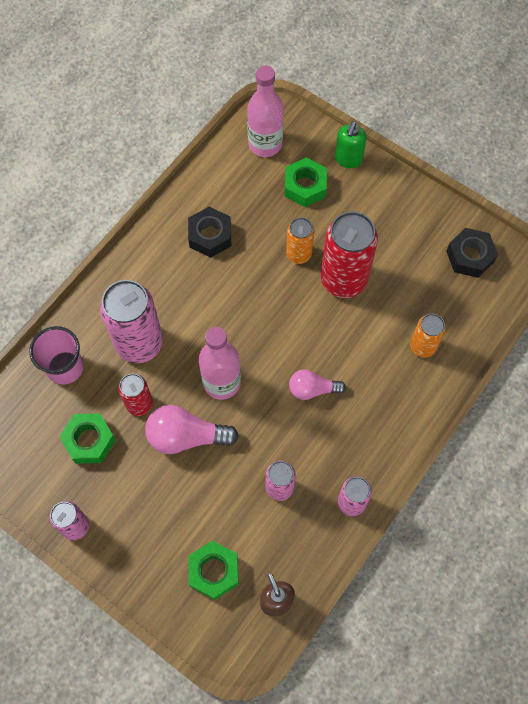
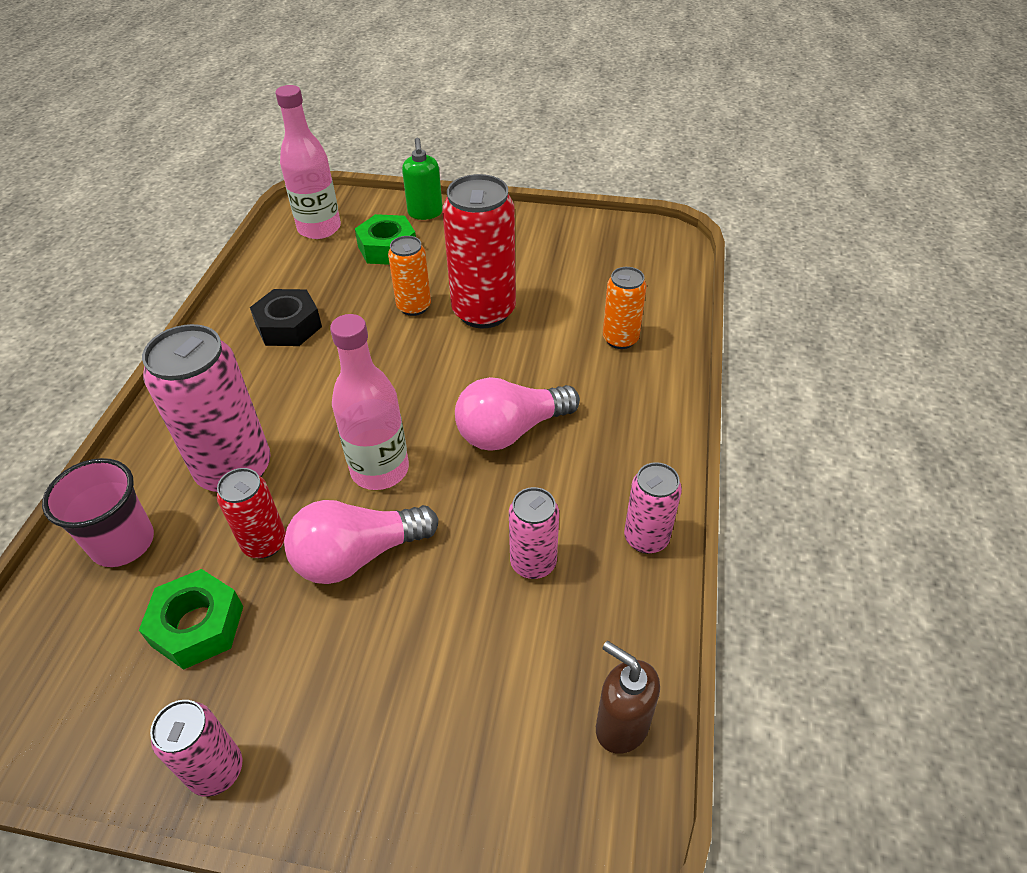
camera: 25 degrees left, 20 degrees down
(214, 571) = (495, 729): green nut -> none
(312, 389) = (511, 430): pink light bulb -> pink light bulb, size x1.57
(470, 256) = (615, 246): black nut -> none

